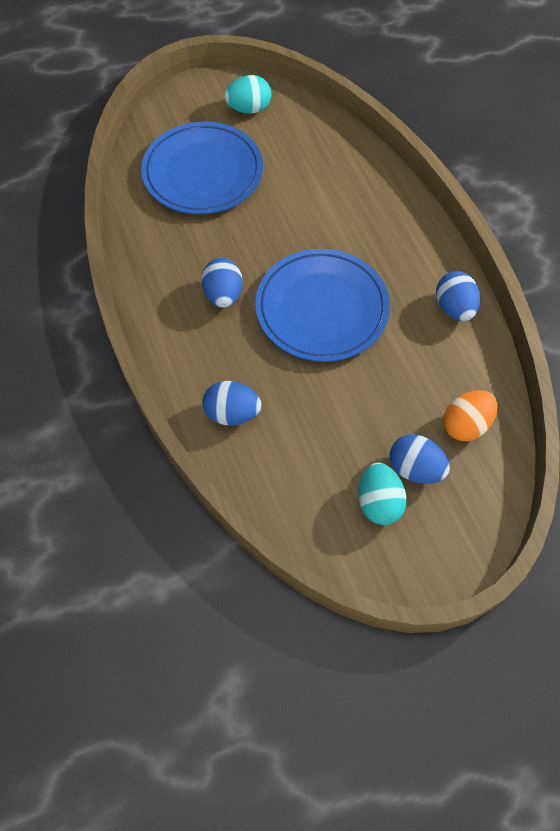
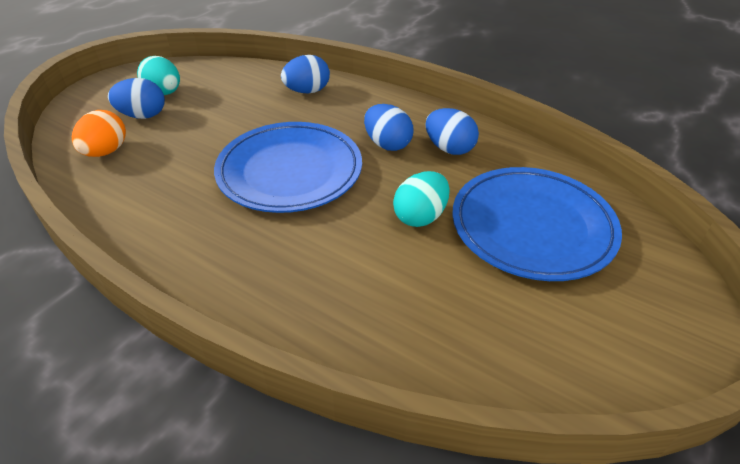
camera: 145 degrees right, 20 degrees down
(249, 109) = (590, 337): turquoise egg -> turquoise egg (420, 216)
(454, 308) = (148, 229): blue egg -> blue egg (449, 148)

